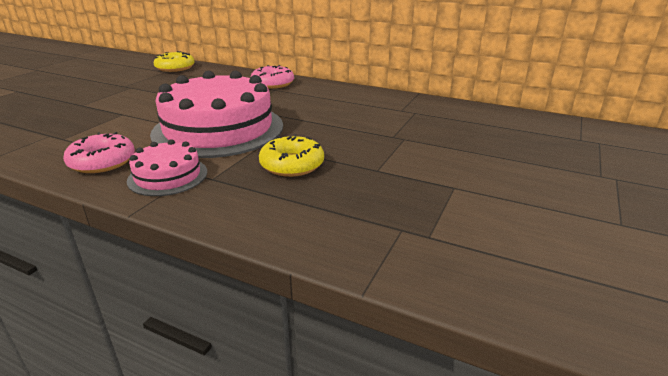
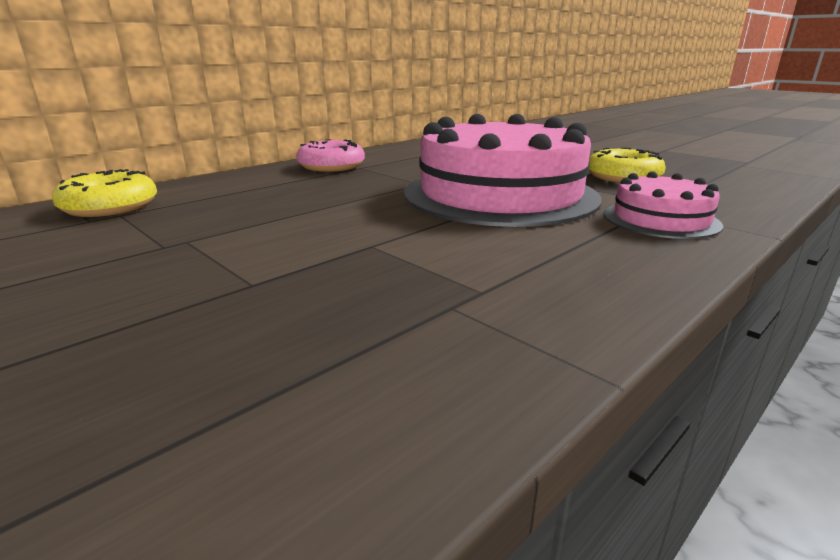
camera: 70 degrees left, 5 degrees down
(102, 162) = (612, 254): pink donut -> none

